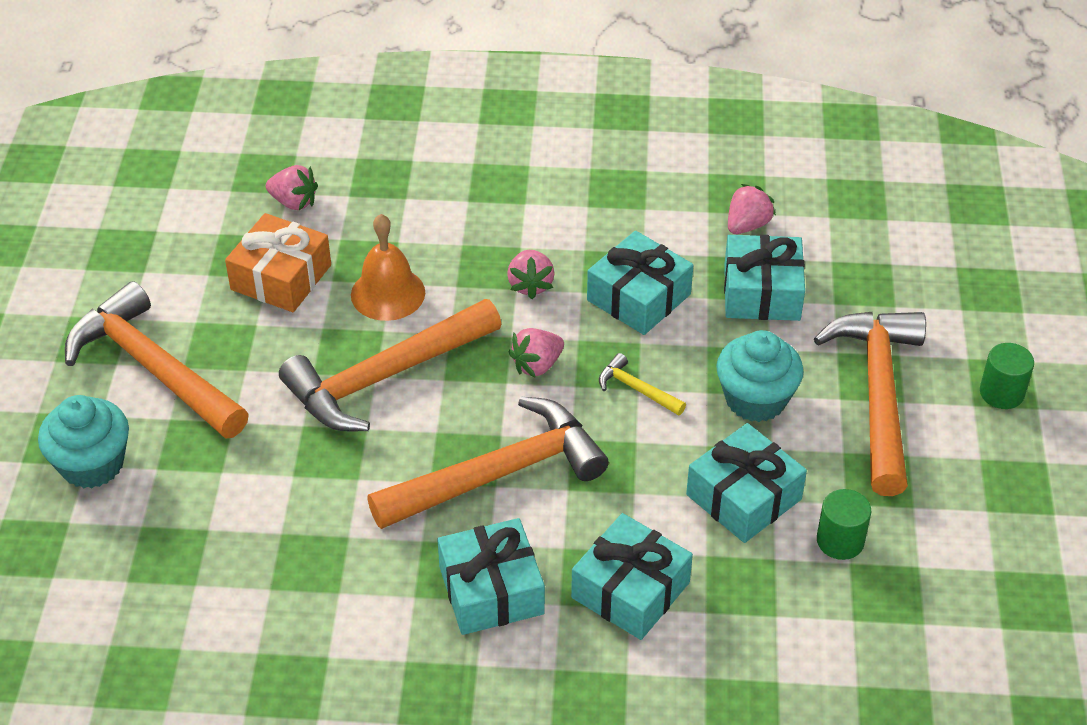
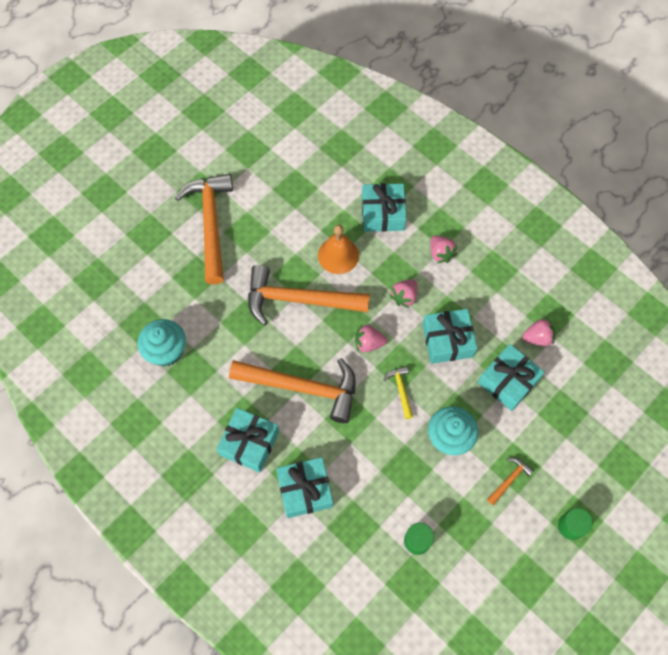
camera: 40 degrees right, 20 degrees up
(92, 464) = (149, 256): turquoise cupcake -> turquoise cupcake (166, 351)
(281, 277) = (300, 212): orange gift -> none
(294, 202) = (340, 174): pink strawberry -> pink strawberry (440, 253)
(743, 497) = (396, 484): turquoise gift -> turquoise gift (382, 213)
(878, 394) = (509, 479): orange hammer -> orange hammer, size x0.42

